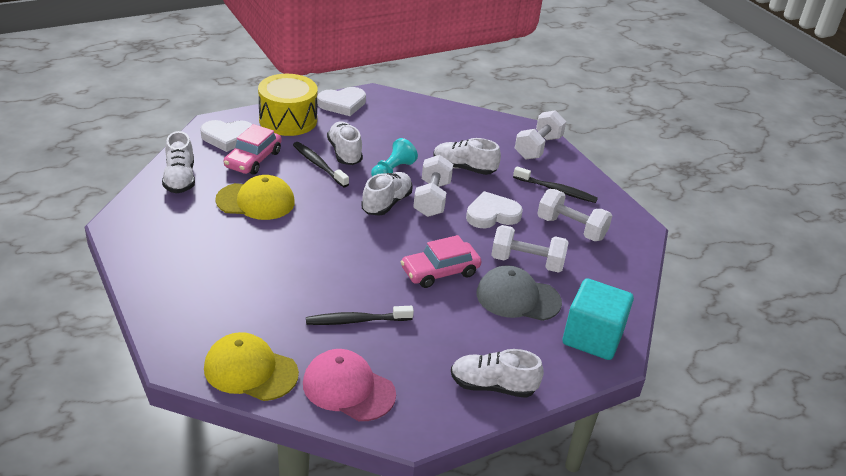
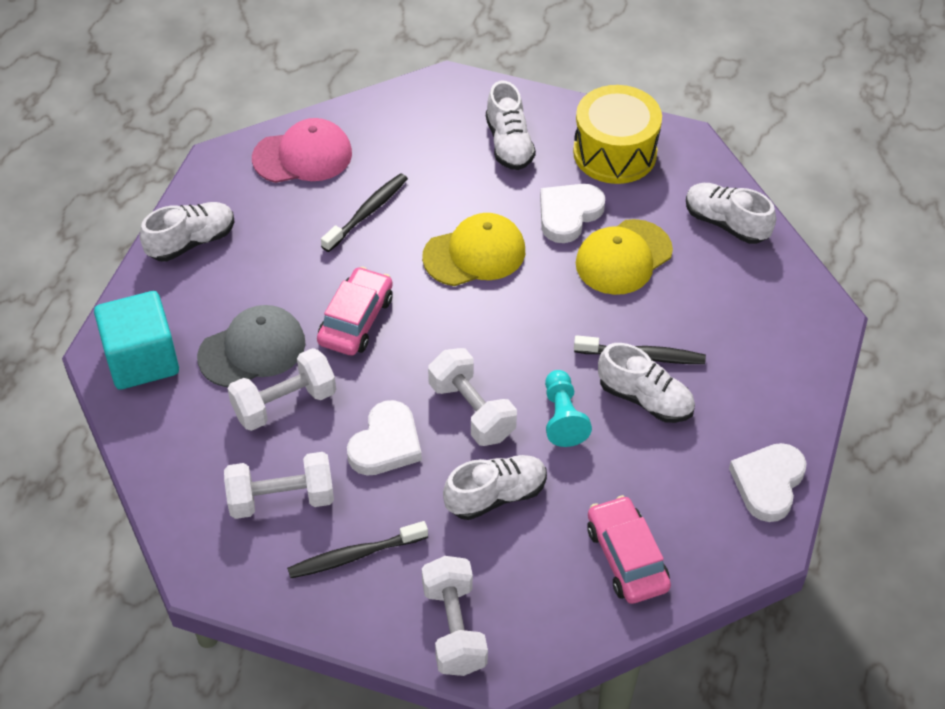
camera: 140 degrees right, 15 degrees up
(227, 137) = (780, 311): white heart -> white heart (568, 214)
(250, 370) = (391, 115): yellow cap -> yellow cap (475, 254)
(253, 159) = (710, 305): pink car -> pink car (627, 557)
(288, 120) = (774, 395): yellow drum -> yellow drum (614, 153)
(386, 203) = (507, 363): white shoe -> white shoe (509, 144)

